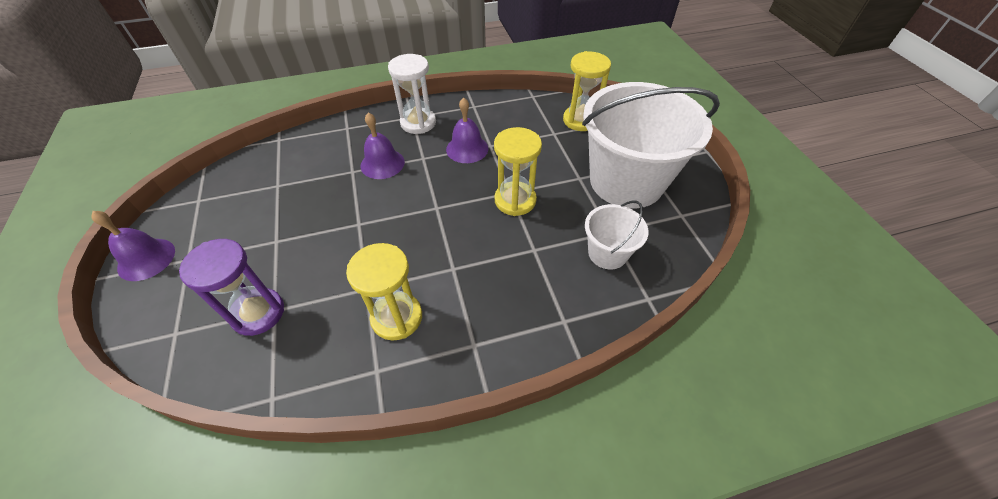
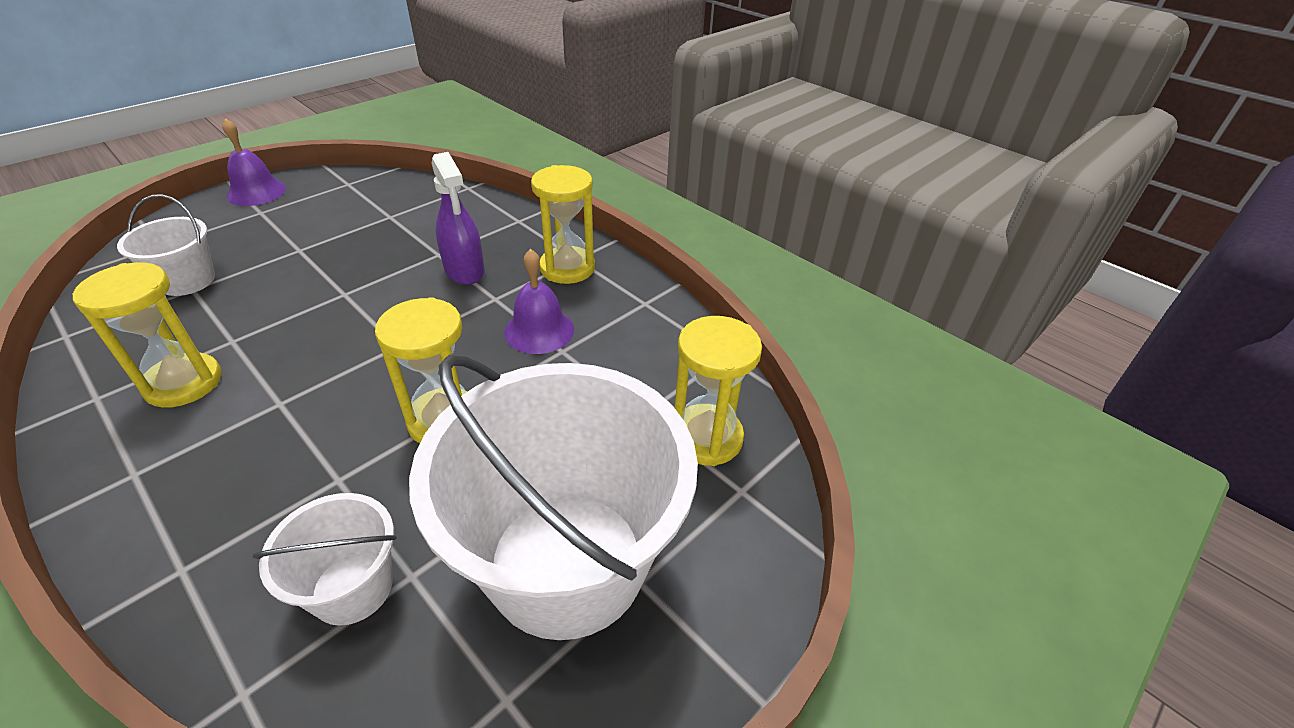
camera: 60 degrees right, 10 degrees down
(258, 313) = (187, 281): purple hourglass -> white bucket
(382, 163) = (464, 270): purple bell -> purple spray bottle
(418, 123) = (567, 268): white hourglass -> yellow hourglass

